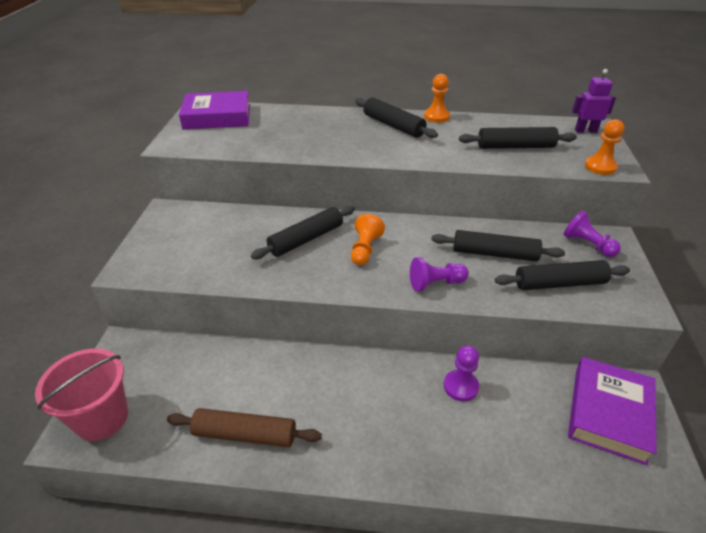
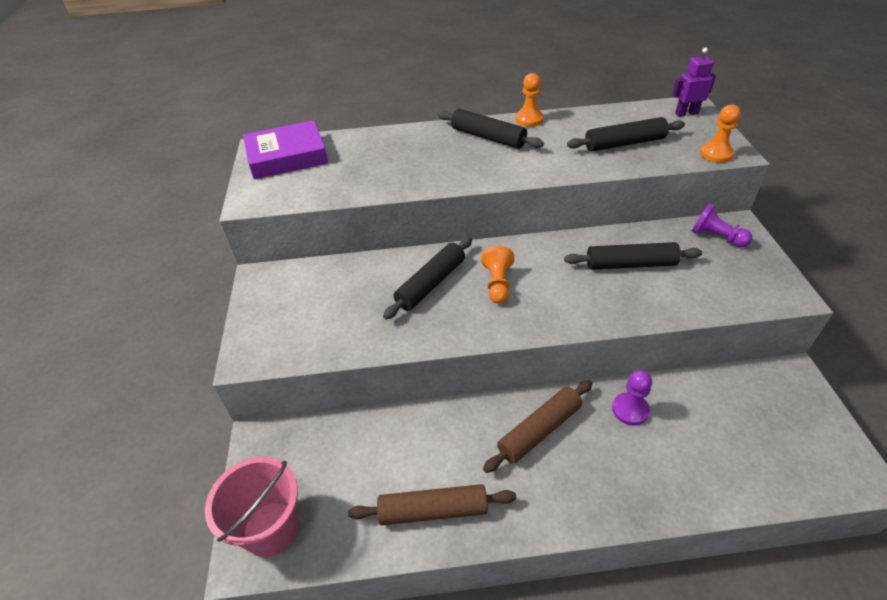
camera: 10 degrees left, 5 degrees up
(368, 386) = (539, 430): none -> brown rolling pin
(435, 283) = (584, 309): purple pawn -> none
(559, 283) = (704, 285): black rolling pin -> none
(608, 413) = (776, 407): purple book -> none

